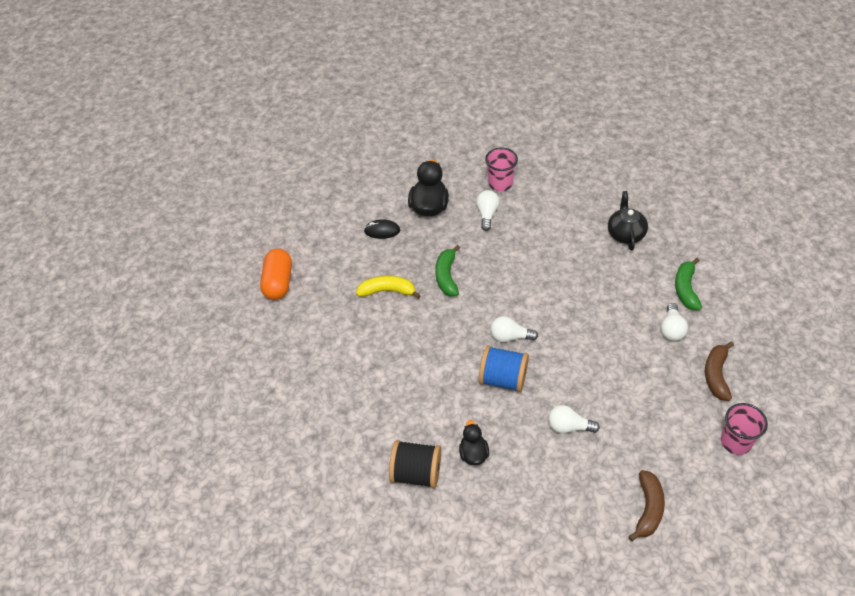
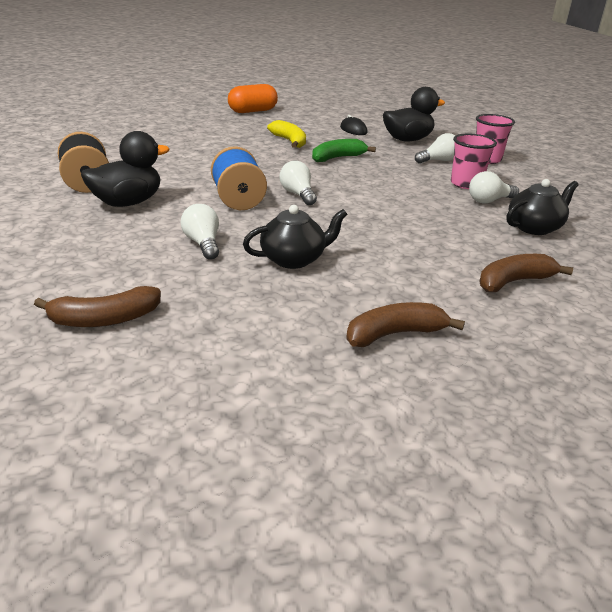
camera: 55 degrees right, 20 degrees down
(473, 453) = (128, 203): black duck -> black duck, size x1.66
(613, 384) = (294, 259): none -> black teapot
(671, 329) = (431, 283): white light bulb -> white light bulb (489, 201)
(686, 289) = (513, 282): green banana -> brown banana
(736, 441) = (283, 377): pink cup -> pink cup (466, 184)

